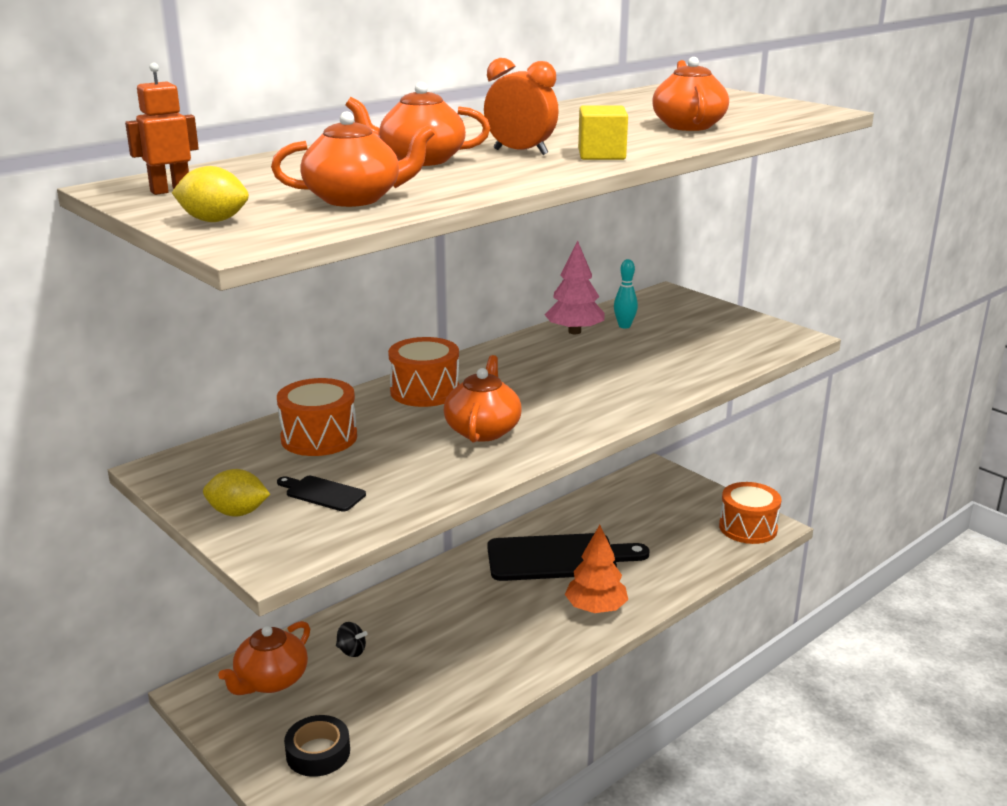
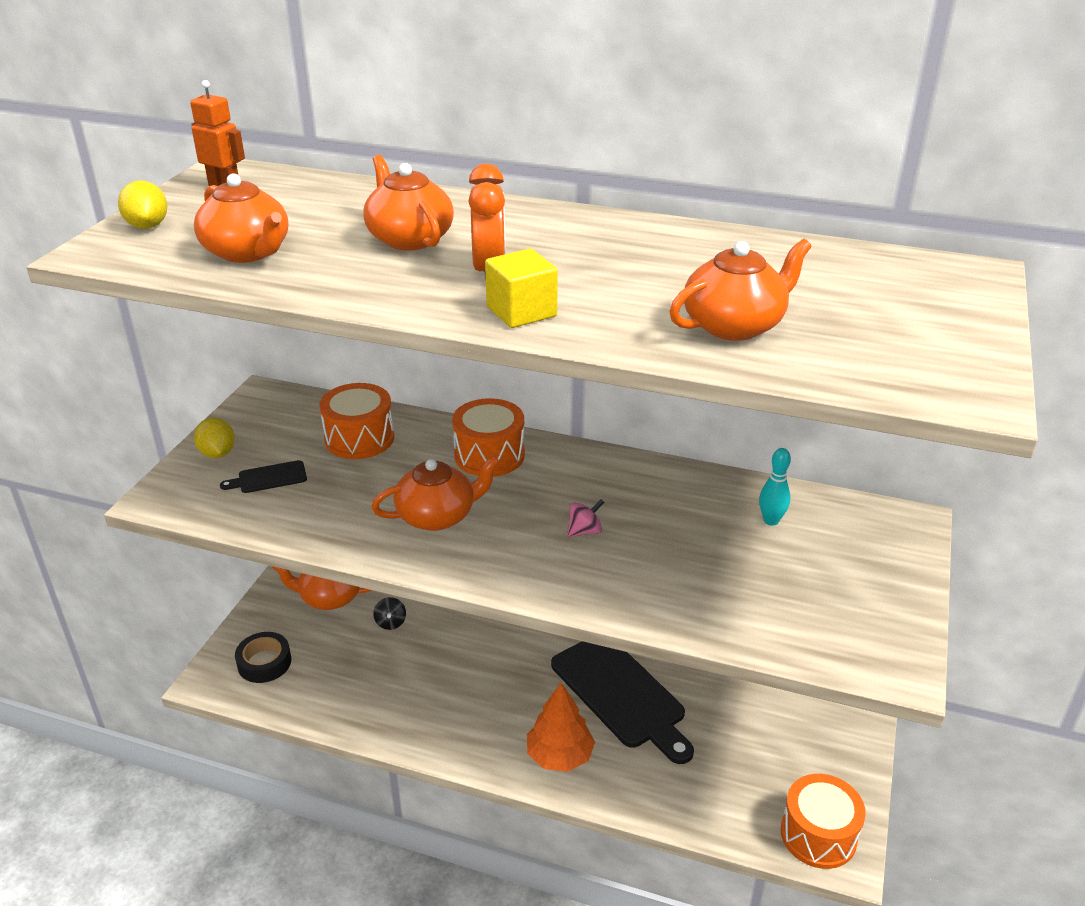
camera: 60 degrees right, 10 degrees up
(322, 493) = (269, 478): black cutting board -> black cutting board turned 105 degrees counterclockwise
(569, 383) = (584, 531): none -> pink spinning top
(574, 332) = (716, 492): pink tree -> none

